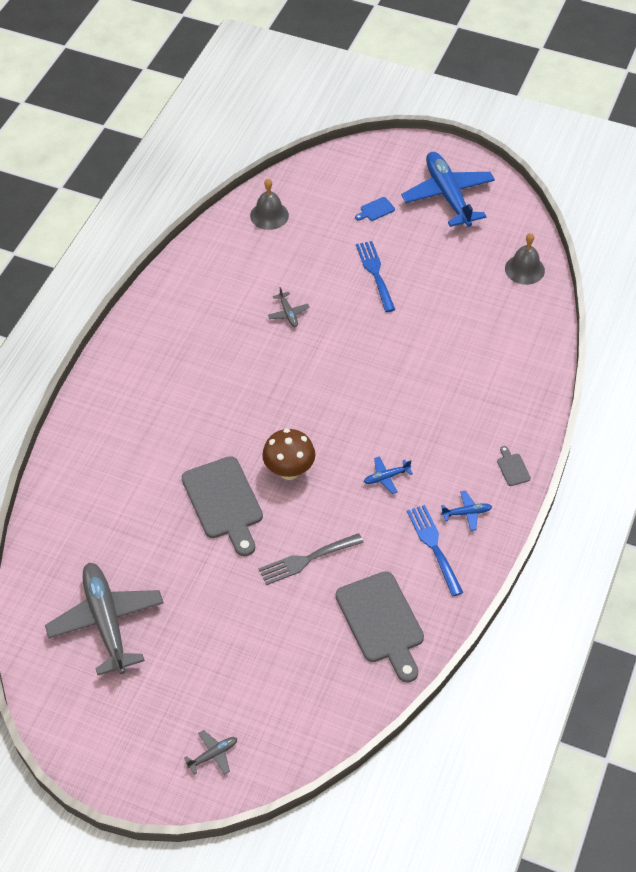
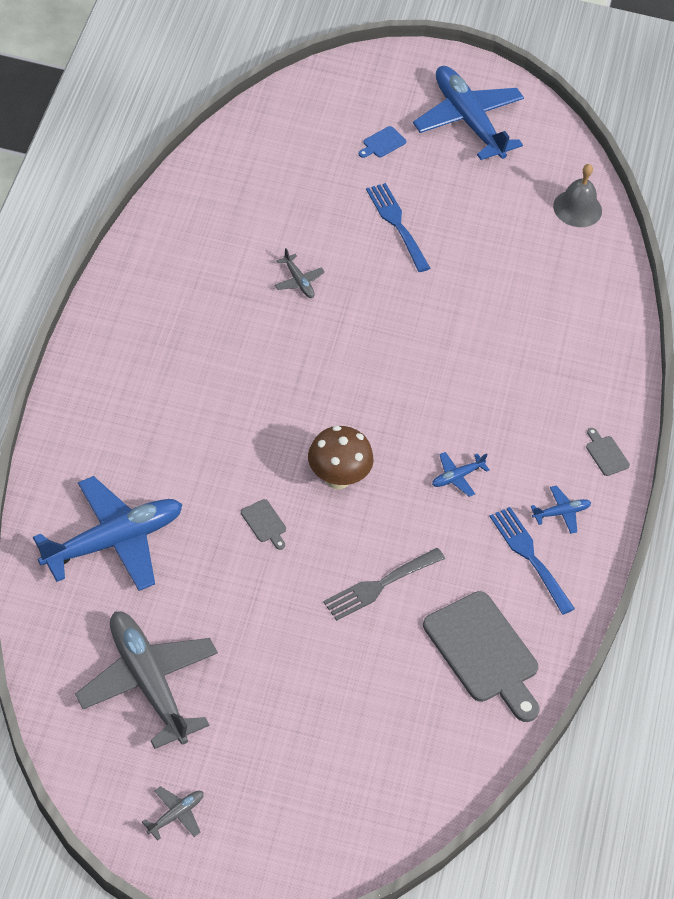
camera: 15 degrees left, 0 degrees up
(101, 507) = (113, 541): none -> blue plane
(213, 755) = (311, 831): grey plane -> grey plane (176, 815)
(224, 502) = (265, 523): grey cutting board -> grey cutting board, size x0.41
(269, 215) = (250, 157): grey bell -> none

